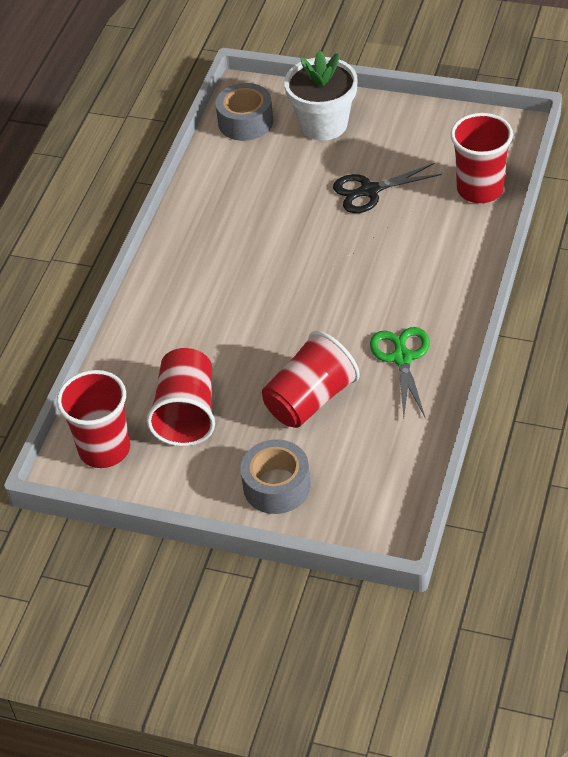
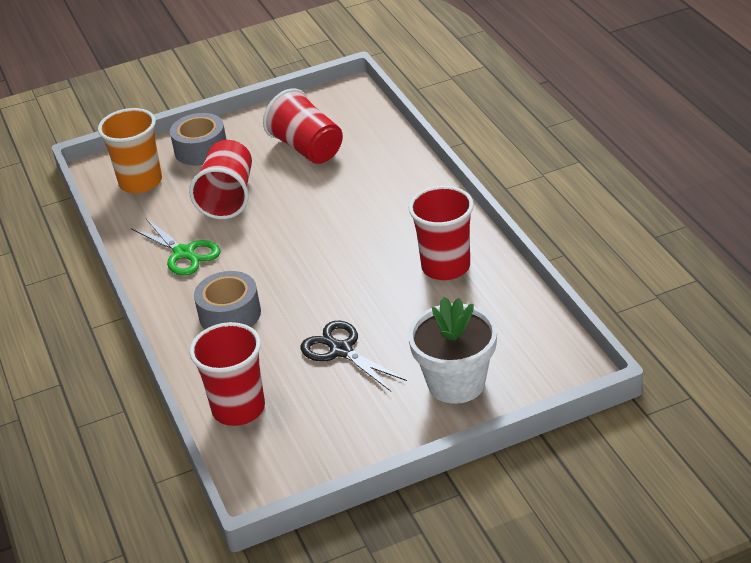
camera: 140 degrees right, 10 degrees down
(104, 449) = (338, 108): red cup -> red cup (445, 267)
(245, 122) = (533, 343): grey tape -> grey tape (230, 314)
(369, 480) = (141, 182): none -> orange cup
(370, 191) = (341, 350): black scissors -> black scissors turned 75 degrees counterclockwise

